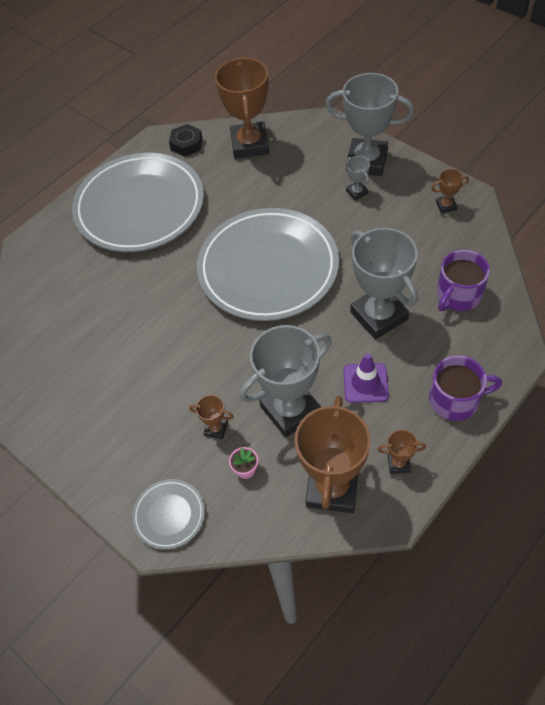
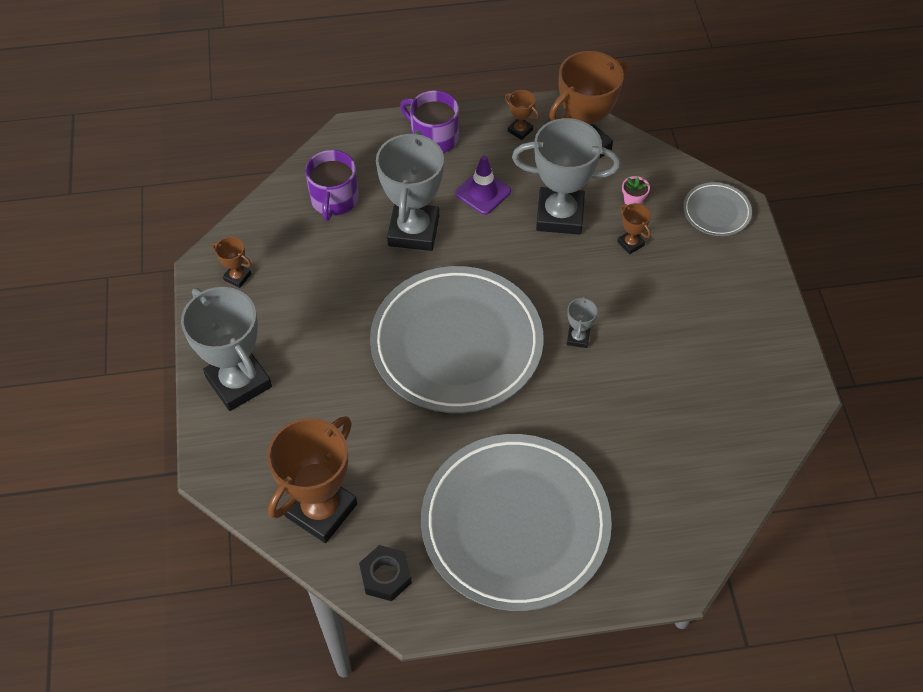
camera: 145 degrees left, 0 degrees up
(357, 192) = (291, 355): grey trophy -> grey trophy (578, 338)
(458, 295) = (334, 199): purple mug -> purple mug turned 105 degrees clockwise

